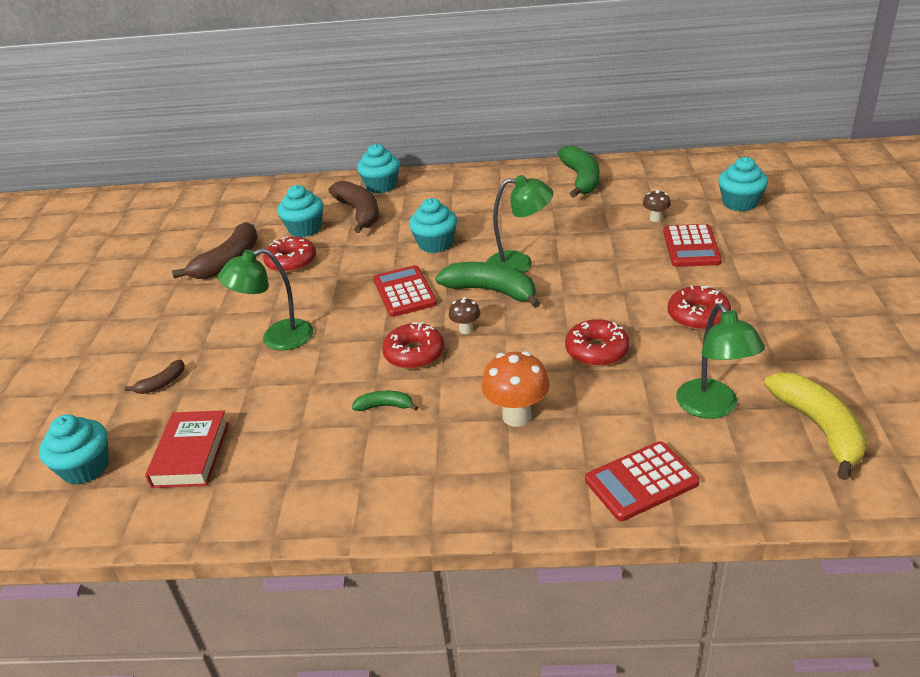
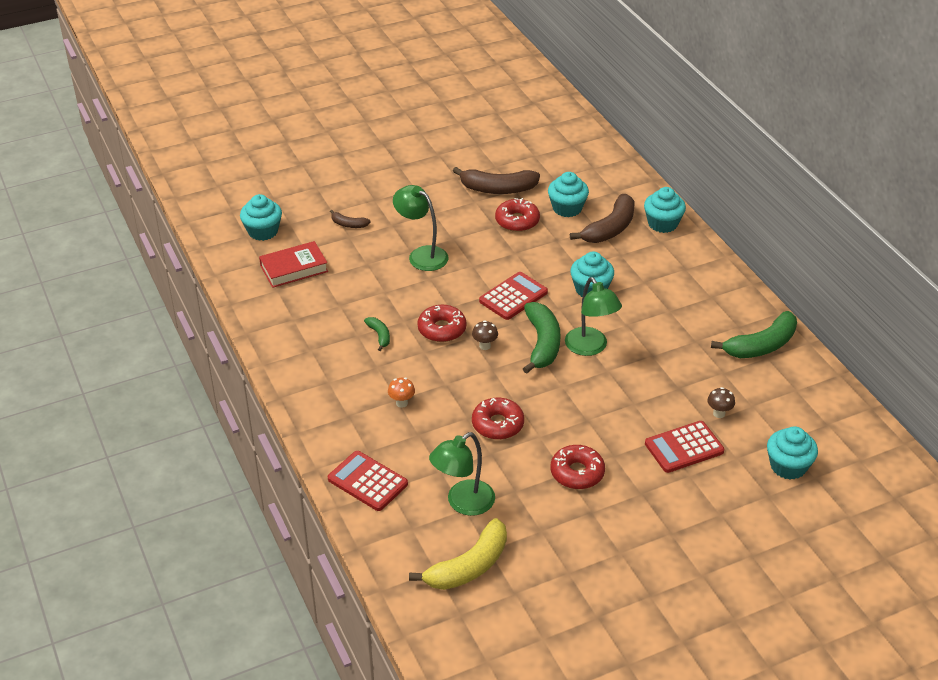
camera: 60 degrees right, 5 degrees up
(517, 416) = (402, 403): orange mushroom -> orange mushroom, size x0.54

